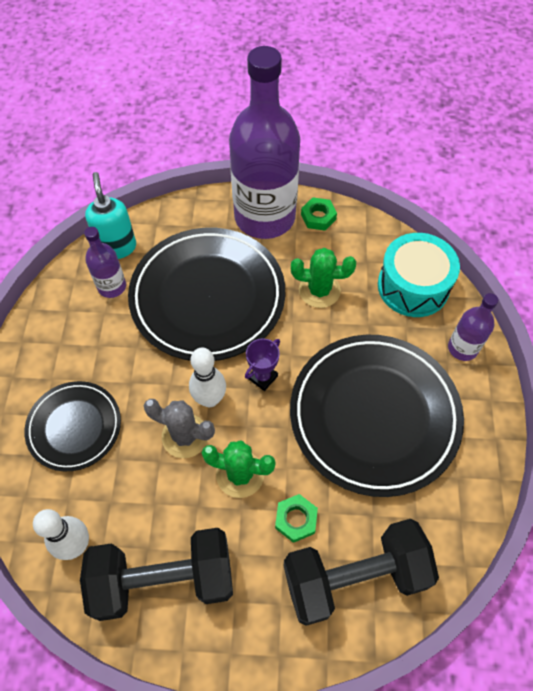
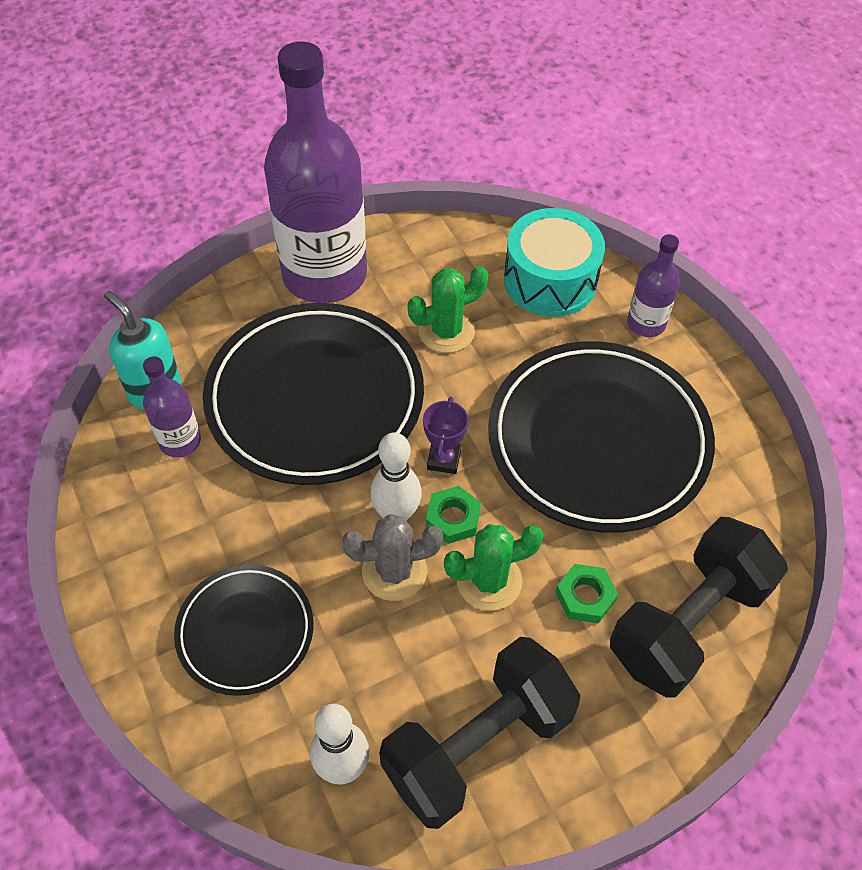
camera: 30 degrees left, 5 degrees down
(318, 217) = (390, 248): green nut -> green nut (453, 518)

